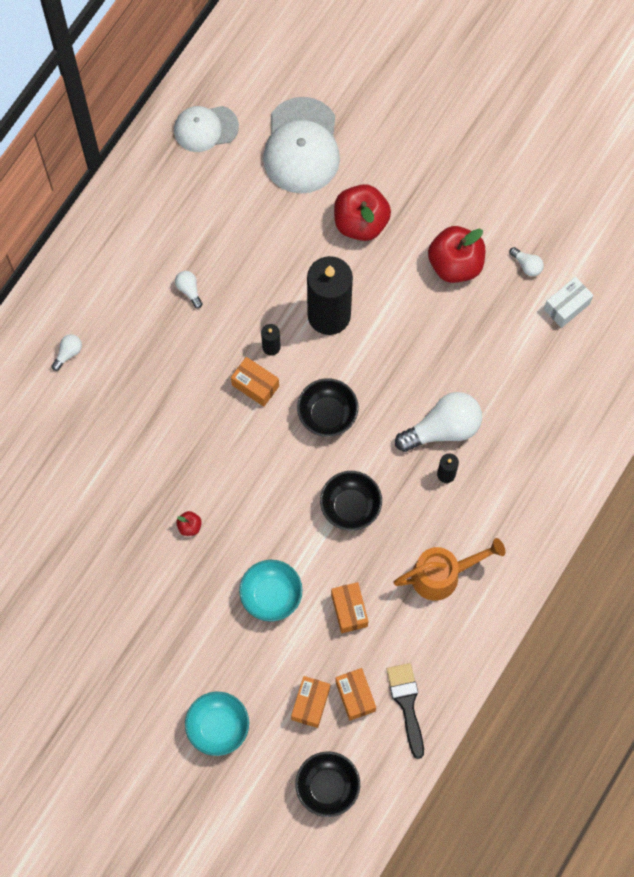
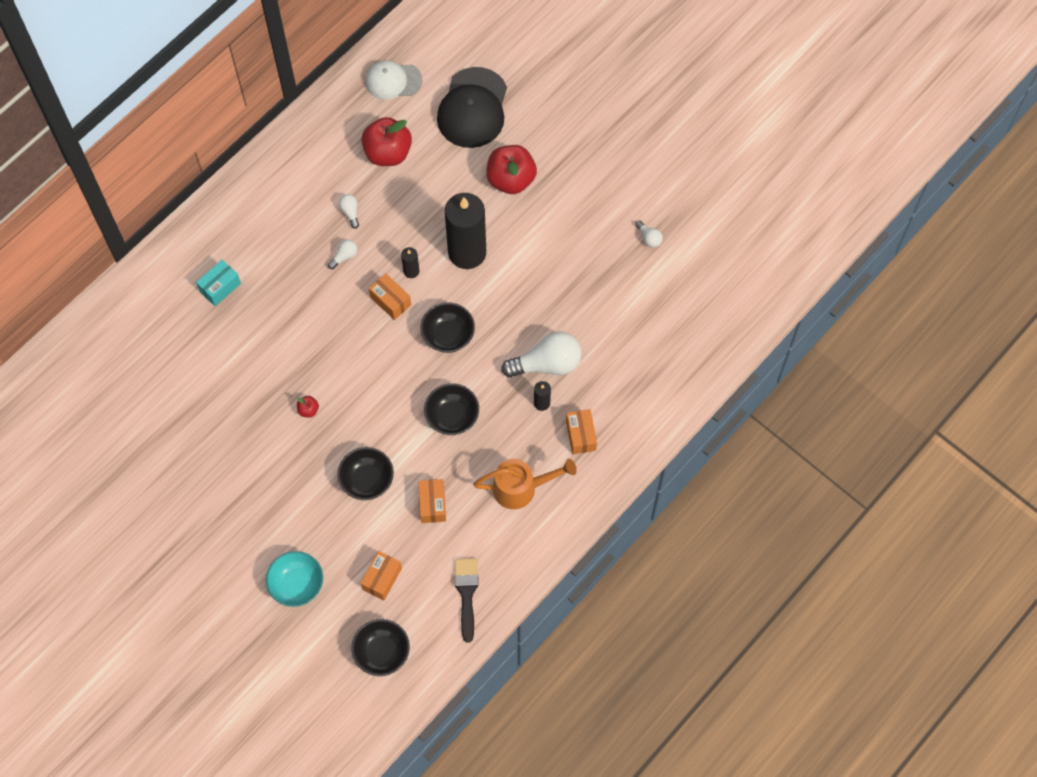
camera: 10 degrees right, 5 degrees down
(61, 401) = (220, 287): none -> turquoise box
(68, 353) = (235, 248): white light bulb -> white light bulb (344, 256)
(271, 595) = (367, 480): turquoise bowl -> black bowl
(302, 146) = (473, 108): white cap -> black cap
(355, 696) = (422, 579): orange box -> orange box (580, 435)
(455, 264) = (586, 227): red apple -> red apple (388, 153)
(566, 306) = (677, 278): white box -> none

